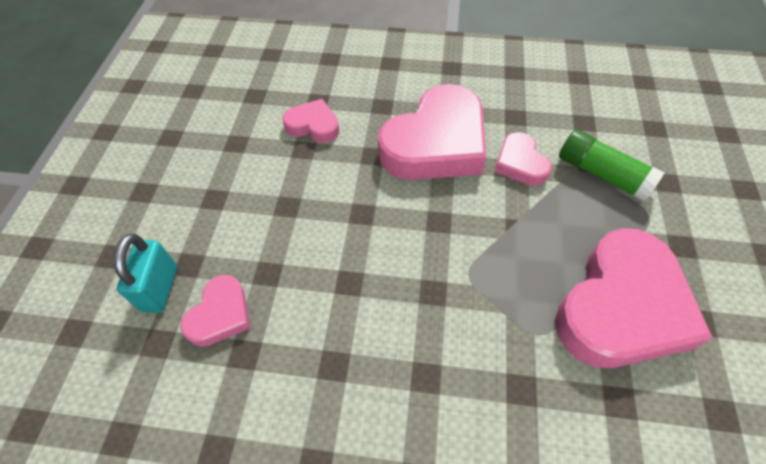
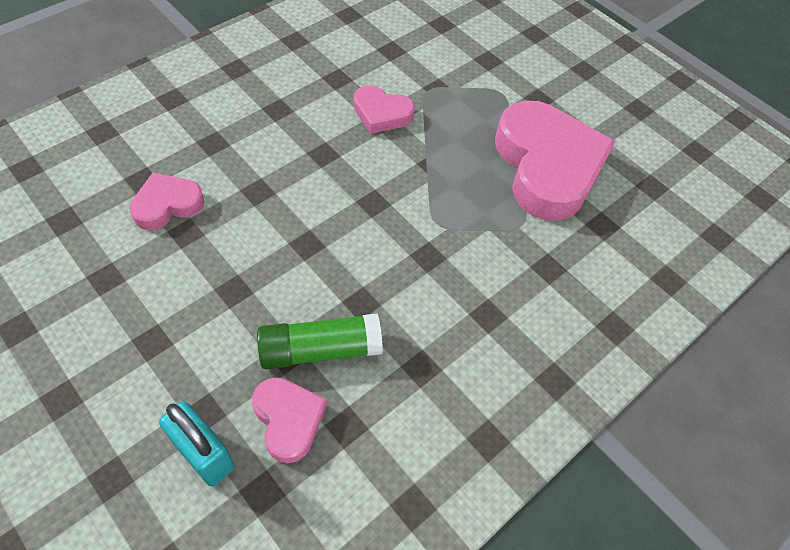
camera: 55 degrees left, 0 degrees up
(436, 143) = (299, 143): pink heart -> none
(602, 174) = (444, 83): green glue stick -> green glue stick (320, 350)

